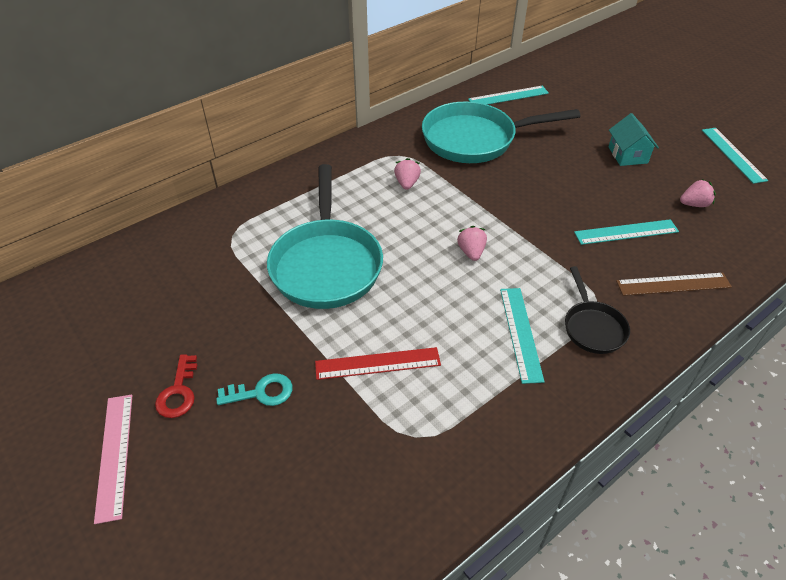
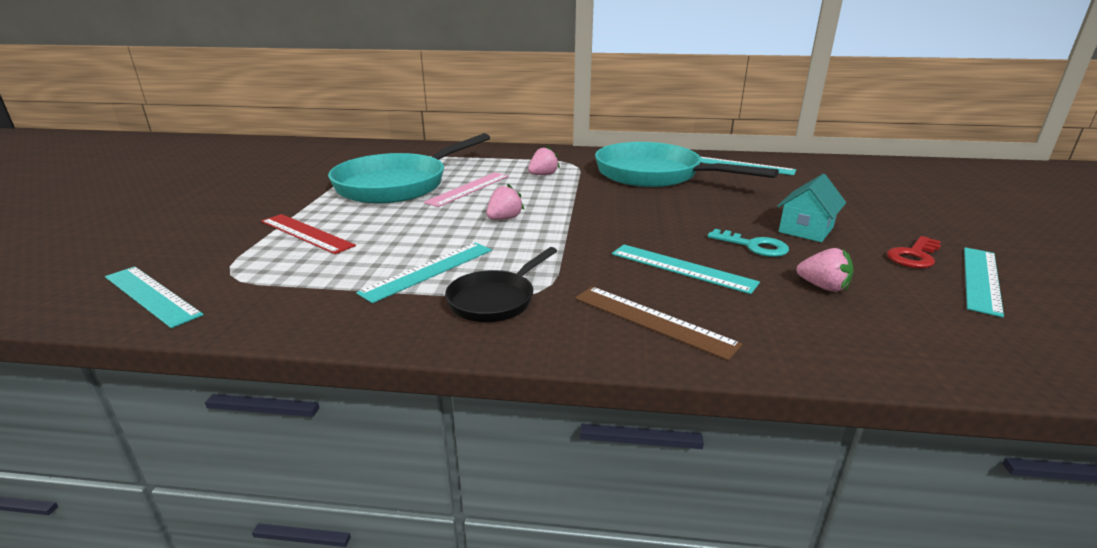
camera: 45 degrees right, 20 degrees down
(114, 455) = (125, 198): pink ruler -> pink ruler (468, 189)
(178, 392) = (203, 193): red key -> red key (914, 256)
(261, 392) = (227, 212): turquoise key -> turquoise key (753, 246)
(411, 495) = (151, 295): none -> turquoise ruler

